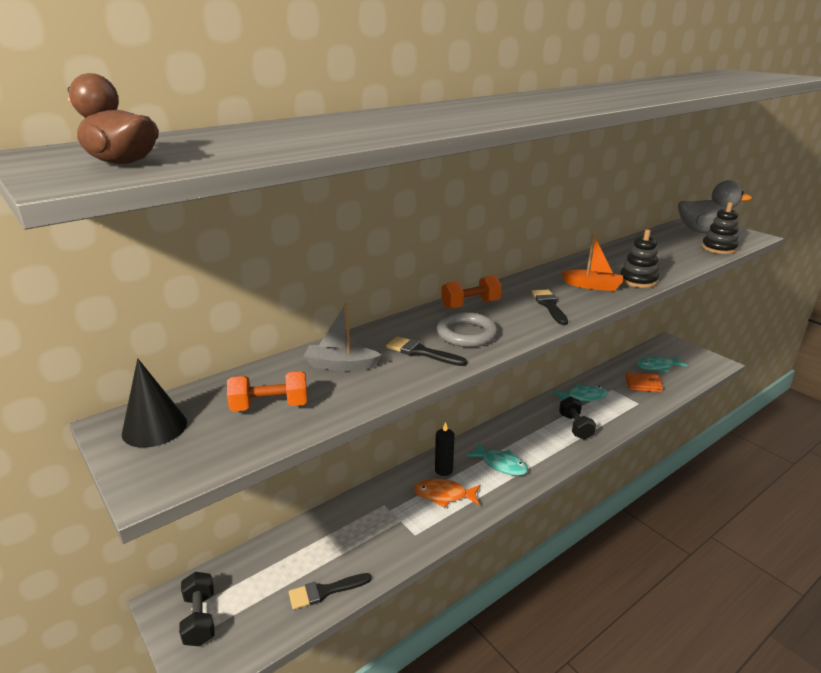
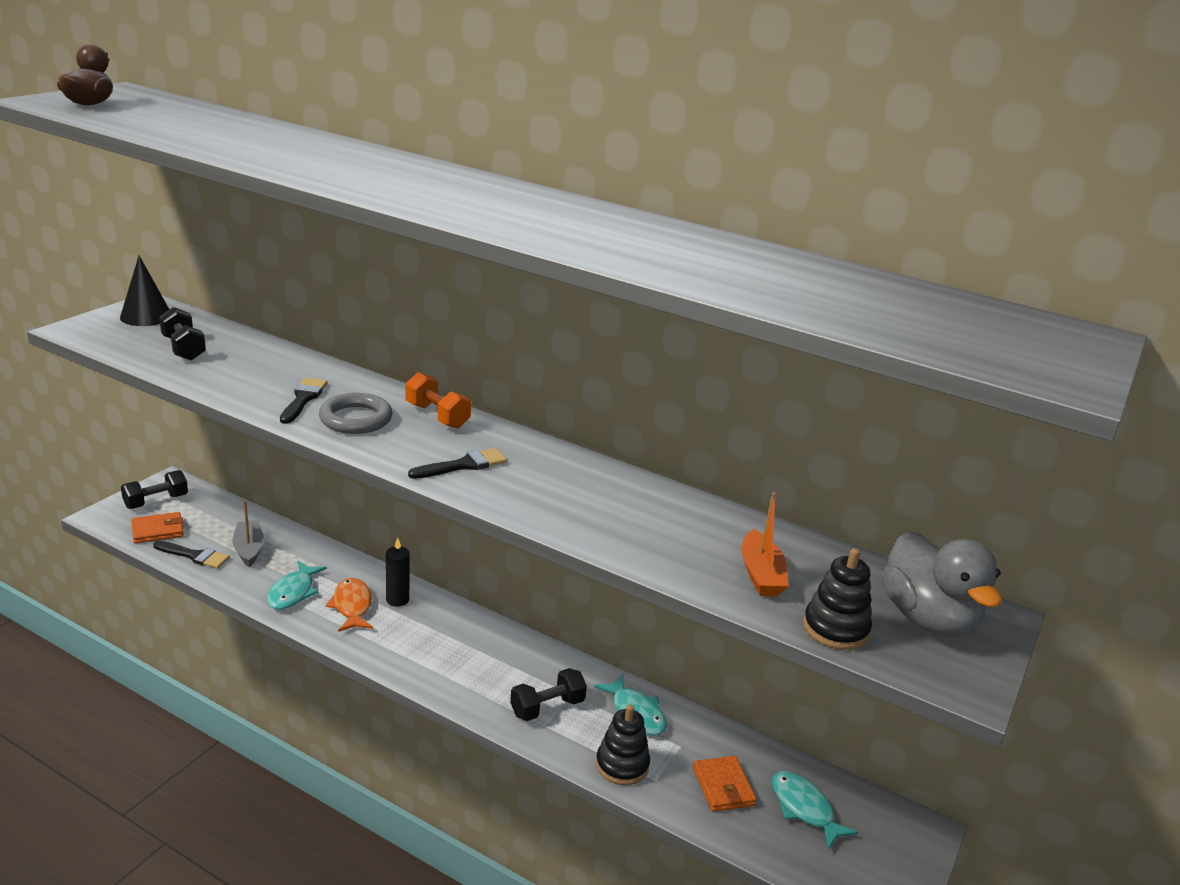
camera: 65 degrees right, 0 degrees up
(262, 619) = (158, 530): none -> orange wallet
(270, 406) = (183, 348): orange dumbbell -> black dumbbell
(325, 591) = (194, 556): black brush -> black brush turned 150 degrees clockwise
(341, 365) = (263, 366): grey boat -> grey boat (249, 549)
(501, 464) = (427, 644): turquoise fish -> turquoise fish (293, 592)
(592, 286) = (551, 496): orange boat -> orange boat (761, 574)
(638, 280) = (600, 534): black stacking toy -> black stacking toy (622, 765)

